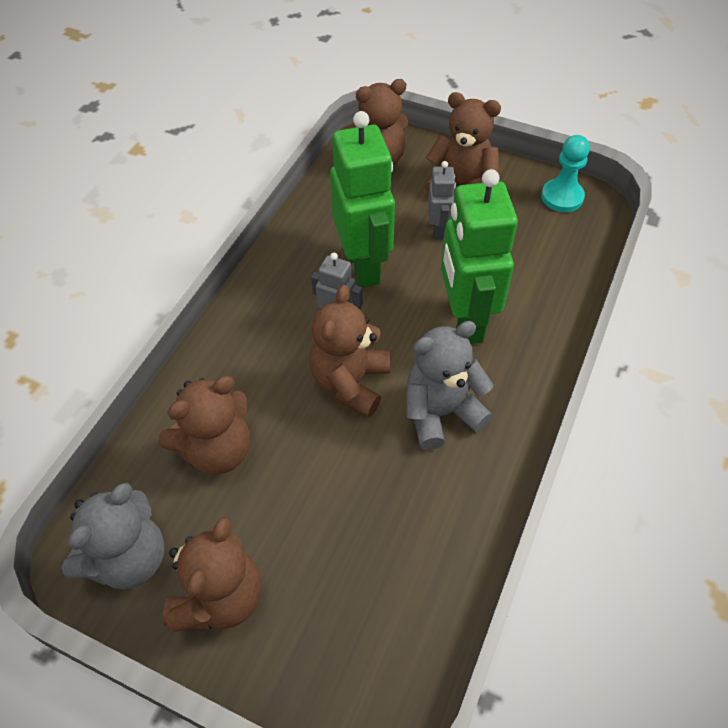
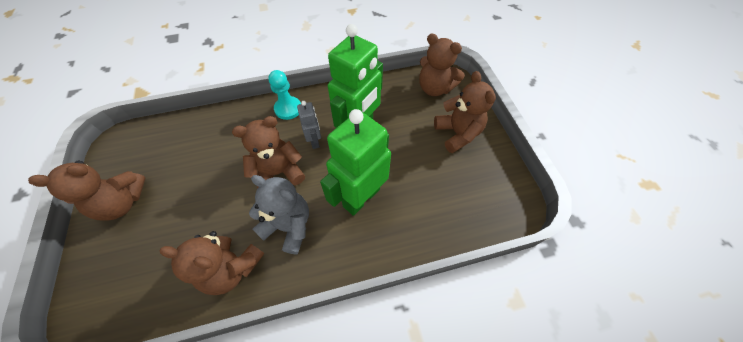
camera: 50 degrees right, 5 degrees up
(129, 558) = (127, 156): grey teddy bear -> none
(217, 450) = (202, 148): brown teddy bear -> brown teddy bear (232, 268)
(438, 230) = (414, 144): grey robot -> none
(562, 197) = (504, 187): turquoise pawn -> turquoise pawn (288, 109)

